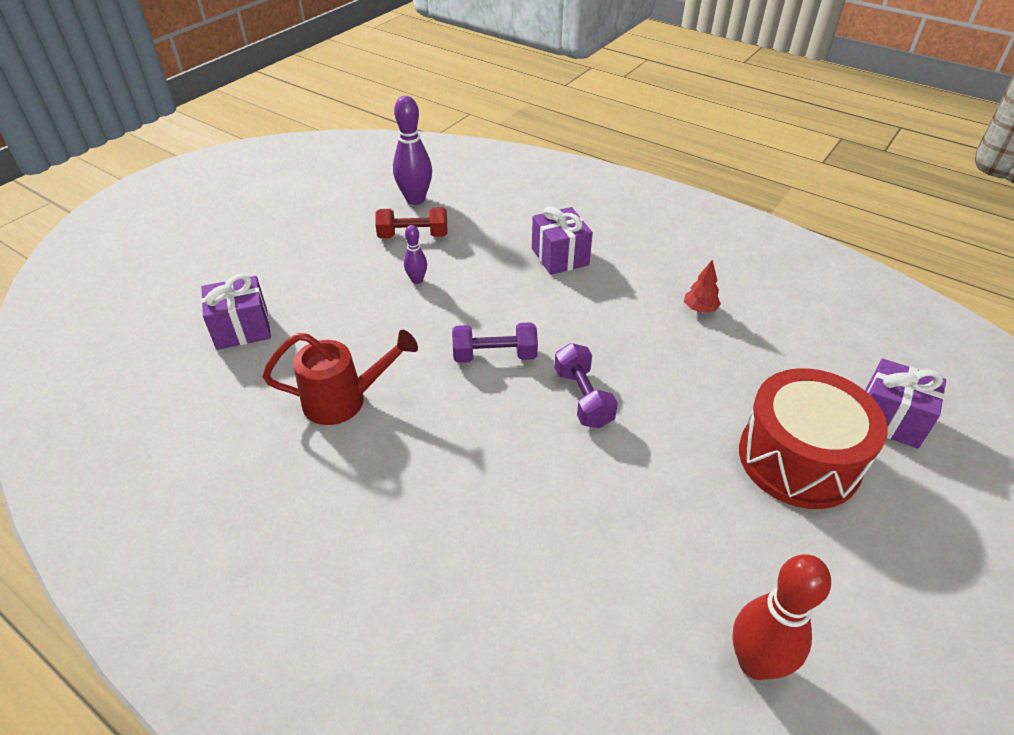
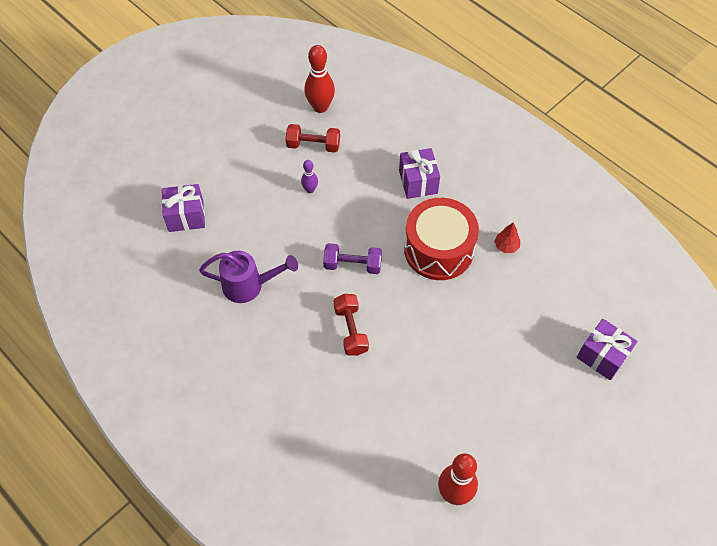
camera: 10 degrees right, 15 degrees up
(344, 400) = (249, 285): red watering can -> purple watering can
(415, 199) = (320, 107): purple bowling pin -> red bowling pin
(511, 437) = (351, 330): none -> red dumbbell
(583, 398) = (403, 308): purple dumbbell -> none
(798, 459) = (529, 375): red drum -> red drum (438, 249)

